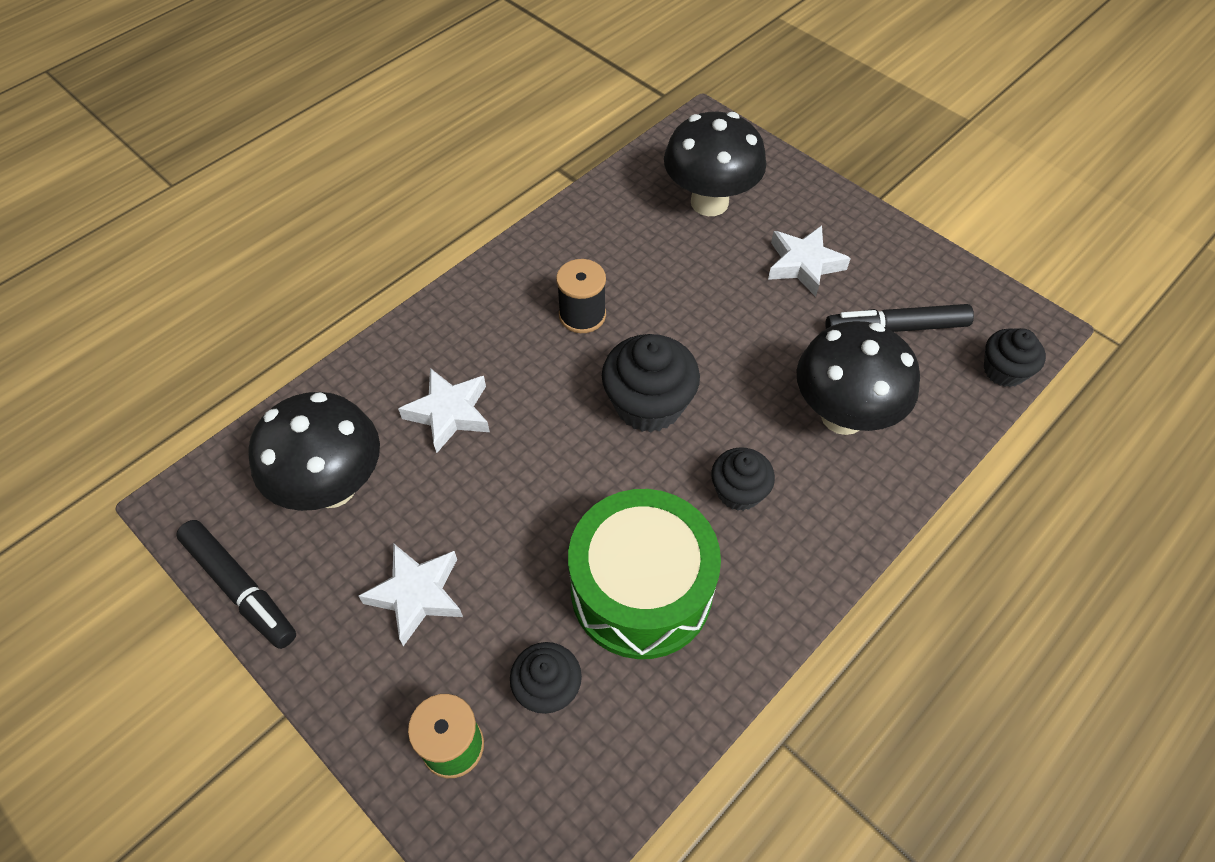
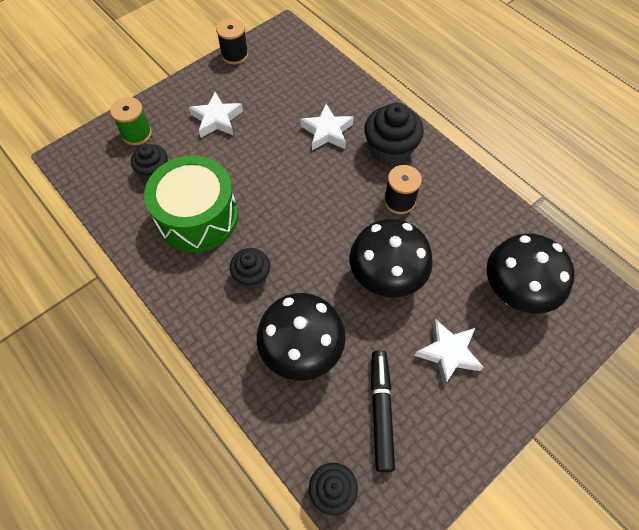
camera: 95 degrees right, 5 degrees up
(240, 588) = (235, 55): black marker -> black spool
(333, 487) = (285, 84): black mushroom -> black mushroom (385, 279)
(648, 404) = (323, 232): black cupcake -> black cupcake (390, 149)

